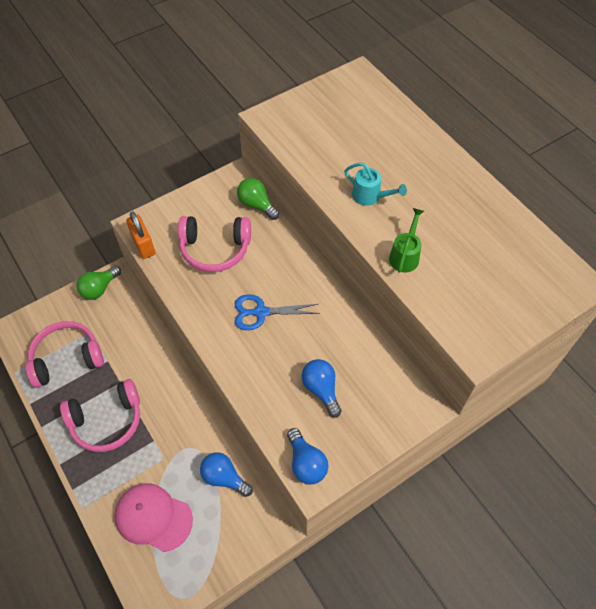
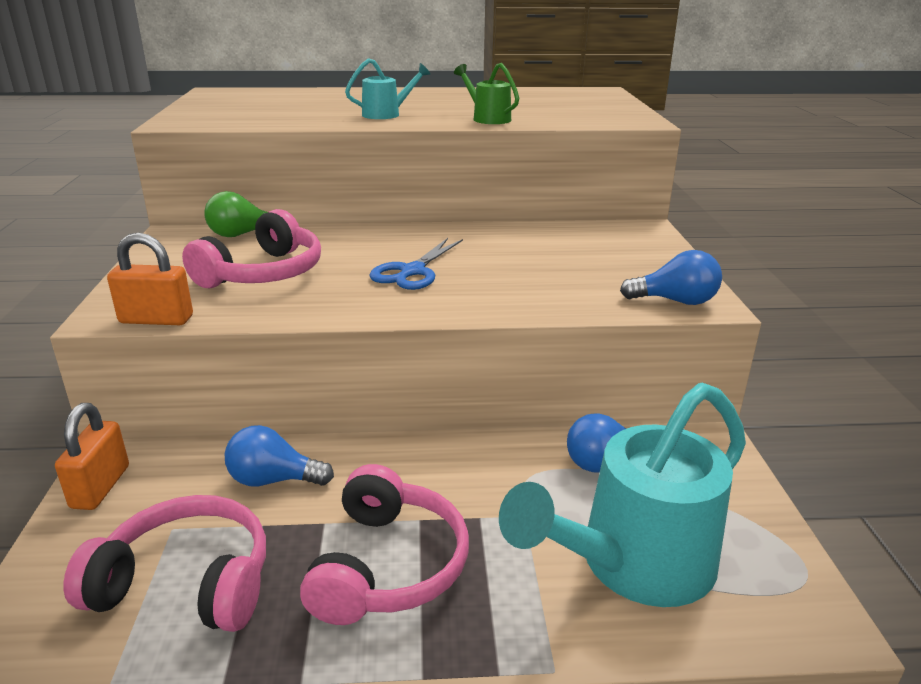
camera: 60 degrees left, 30 degrees down
(67, 358) = (186, 582): pink headphones -> pink headphones turned 90 degrees clockwise
(99, 289) = (100, 487): green light bulb -> orange padlock
(153, 517) = (632, 565): pink cap -> turquoise watering can
(321, 389) = (572, 267): blue light bulb -> blue light bulb (273, 480)

